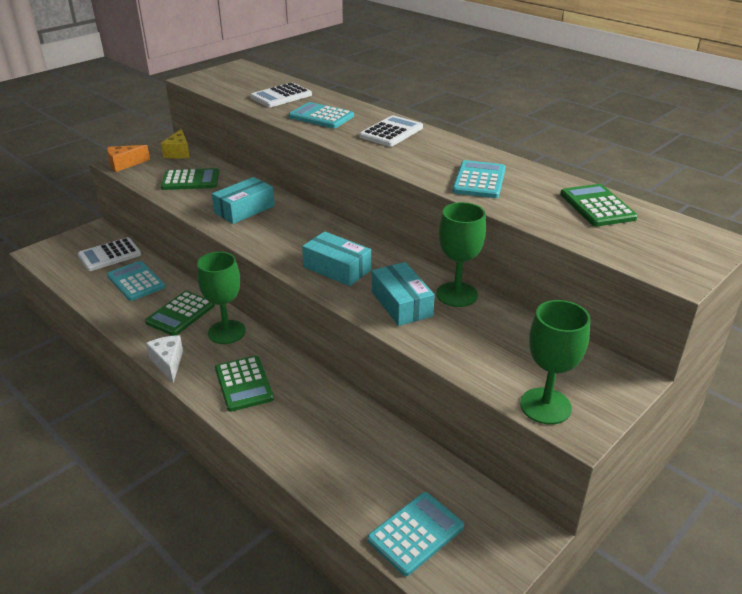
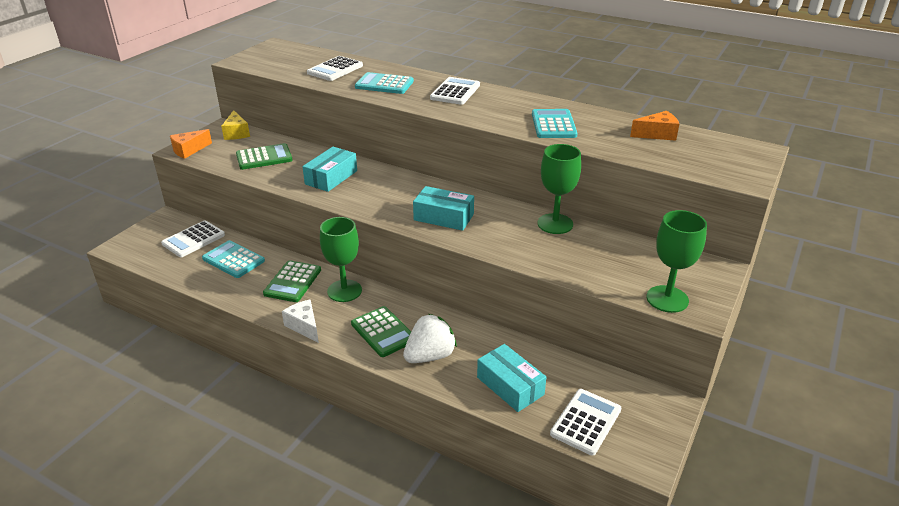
camera: 15 degrees left, 0 degrees up
(279, 420) = (430, 356): none -> white strawberry
(401, 304) = (514, 238): turquoise box -> turquoise box (510, 386)
(416, 533) = (585, 422): turquoise calculator -> white calculator
(597, 206) = (657, 134): green calculator -> orange cheese

